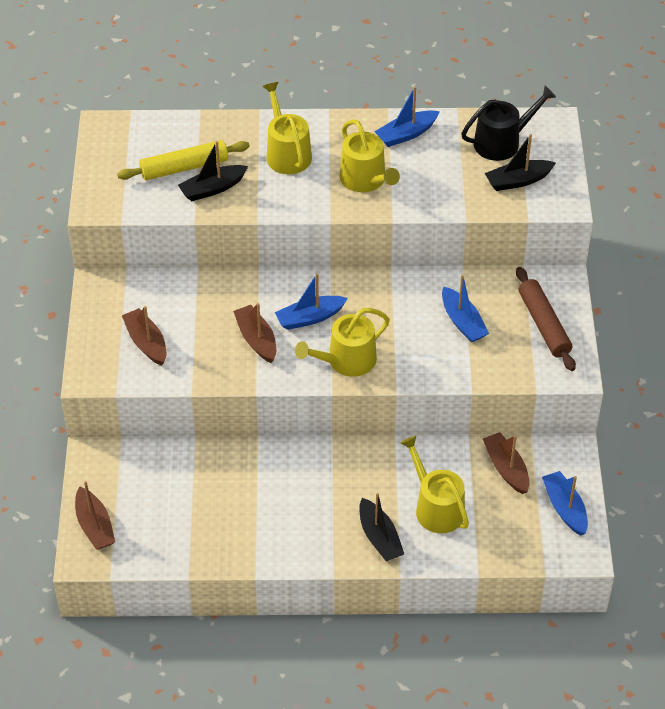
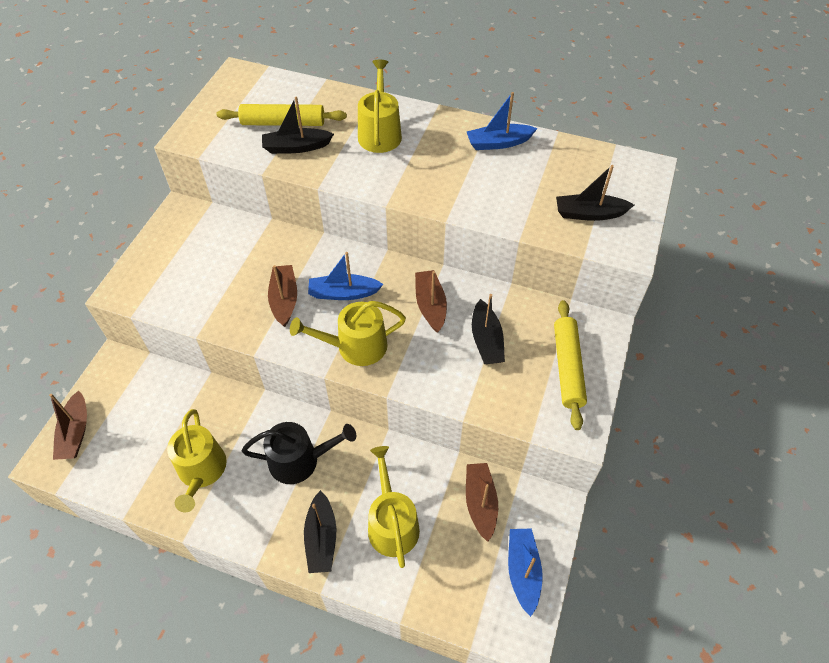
camera: 20 degrees right, 5 degrees up
(146, 343) = (187, 274): brown boat -> brown boat (430, 305)
(365, 180) = (439, 175): yellow watering can -> yellow watering can (201, 471)
(462, 322) = (486, 340): blue boat -> black boat
(502, 142) = (588, 173): black watering can -> black watering can (300, 460)
(544, 325) = (567, 367): brown rolling pin -> yellow rolling pin

